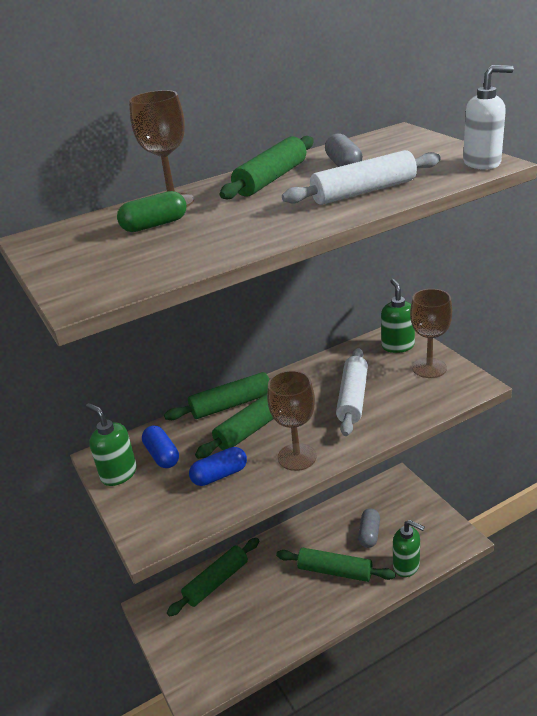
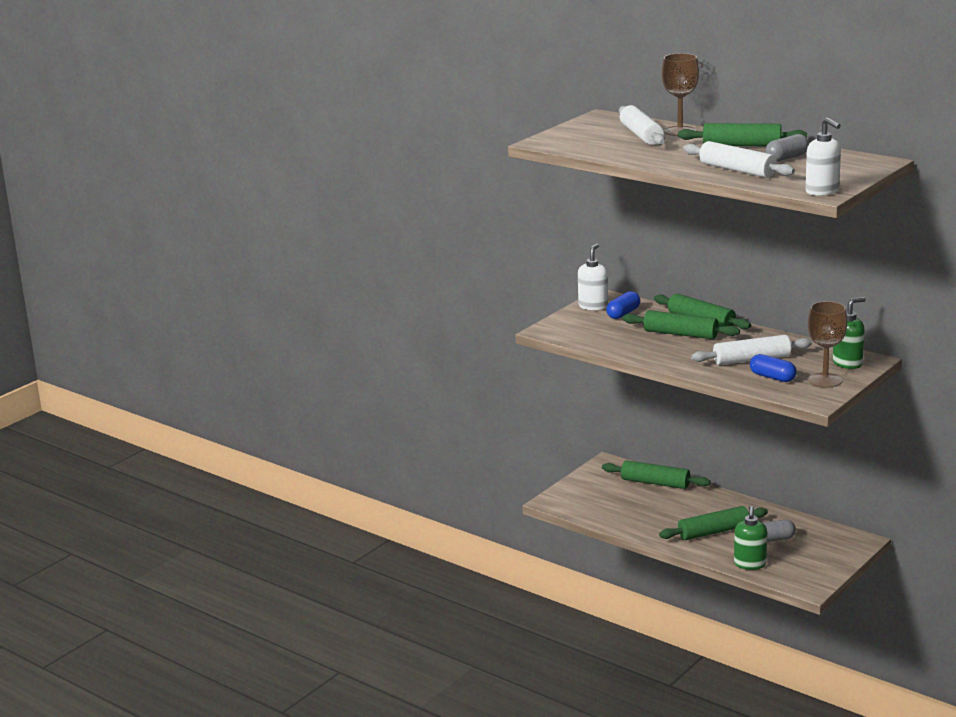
camera: 65 degrees right, 10 degrees down
(118, 474) = (593, 306): green soap dispenser -> white soap dispenser
(154, 225) = (641, 135): green capsule -> white rolling pin
(219, 475) = (620, 335): blue capsule -> blue capsule (772, 377)
(297, 457) = (661, 354): brown goblet -> none
(335, 571) = (713, 532): green rolling pin -> green rolling pin turned 75 degrees clockwise

